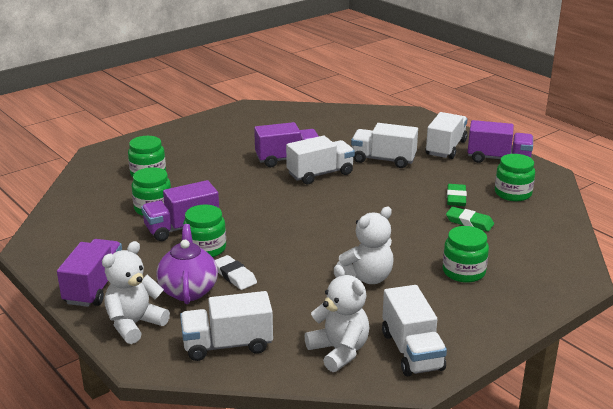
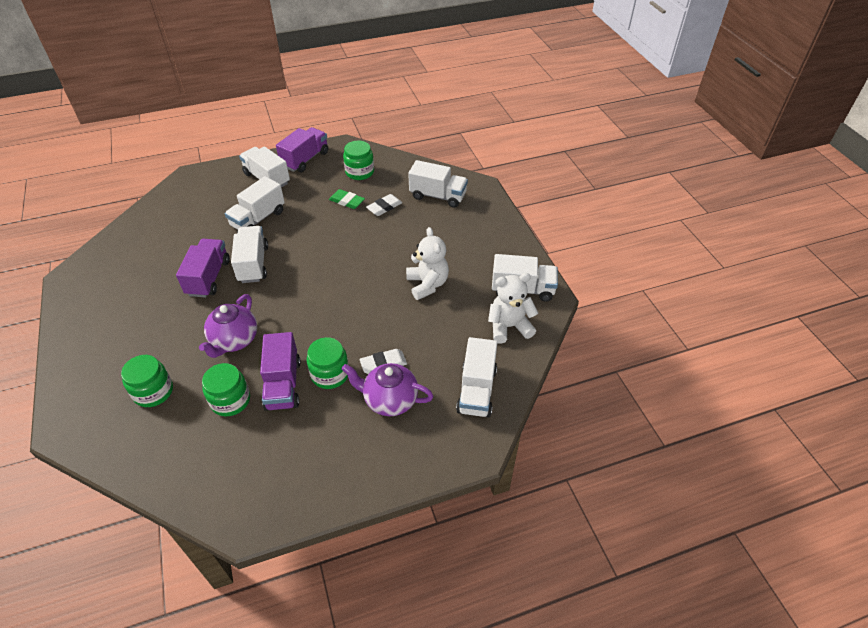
camera: 70 degrees left, 20 degrees up
(95, 287) = (349, 473): purple truck -> none
(134, 324) = (423, 449): white teddy bear -> none
(220, 191) = (234, 341): none -> purple teapot
(463, 272) = (445, 233): green jar -> none
(469, 222) = (384, 207): green eraser -> white eraser
(526, 253) = (438, 196): none -> white truck

